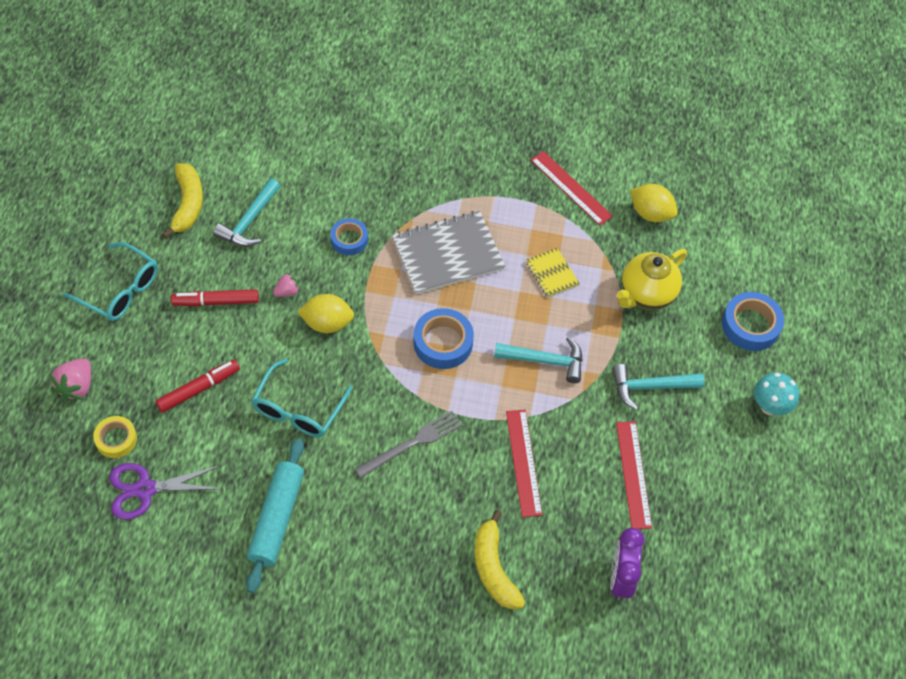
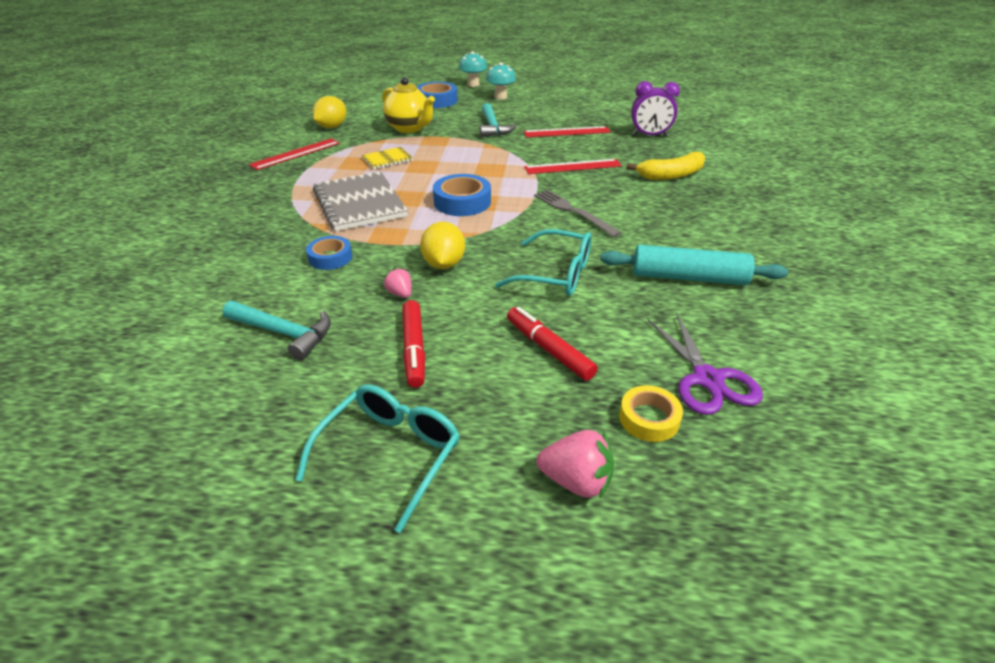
camera: 90 degrees left, 20 degrees down
(188, 204) = (234, 396): yellow banana -> none
(545, 361) = (475, 160): turquoise hammer -> none
(824, 374) = (473, 85): none -> turquoise mushroom

